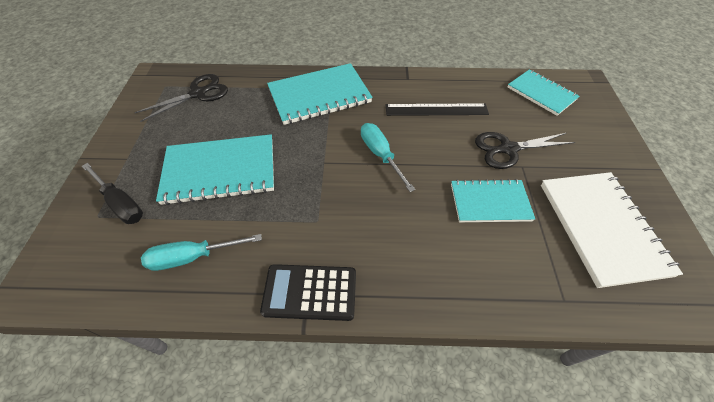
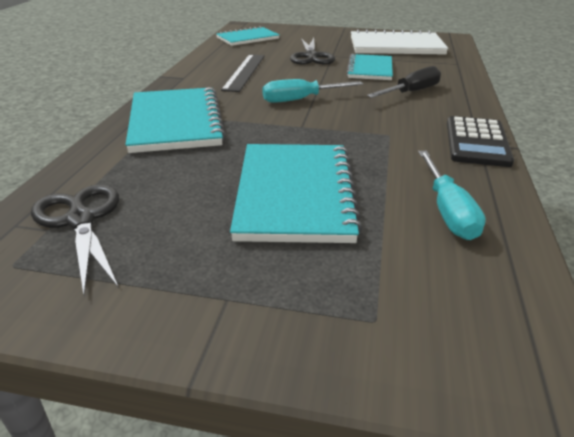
camera: 80 degrees left, 20 degrees down
(121, 203) = (346, 291): black screwdriver -> black screwdriver (411, 92)

